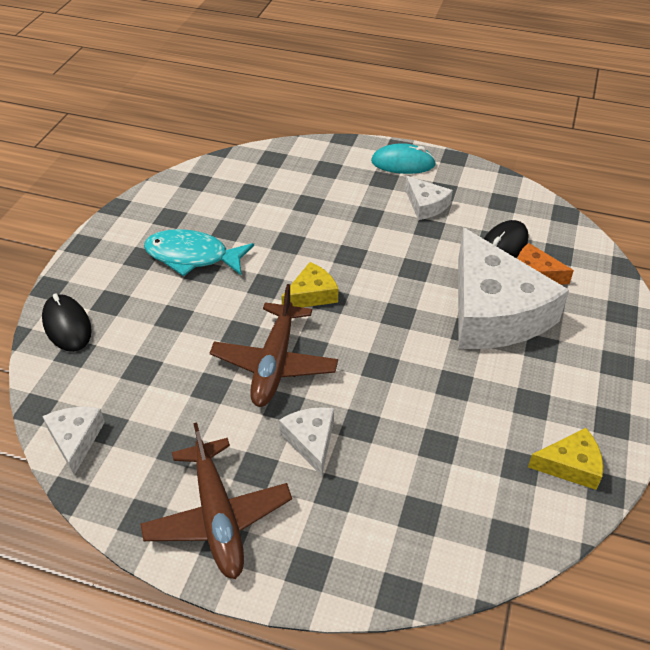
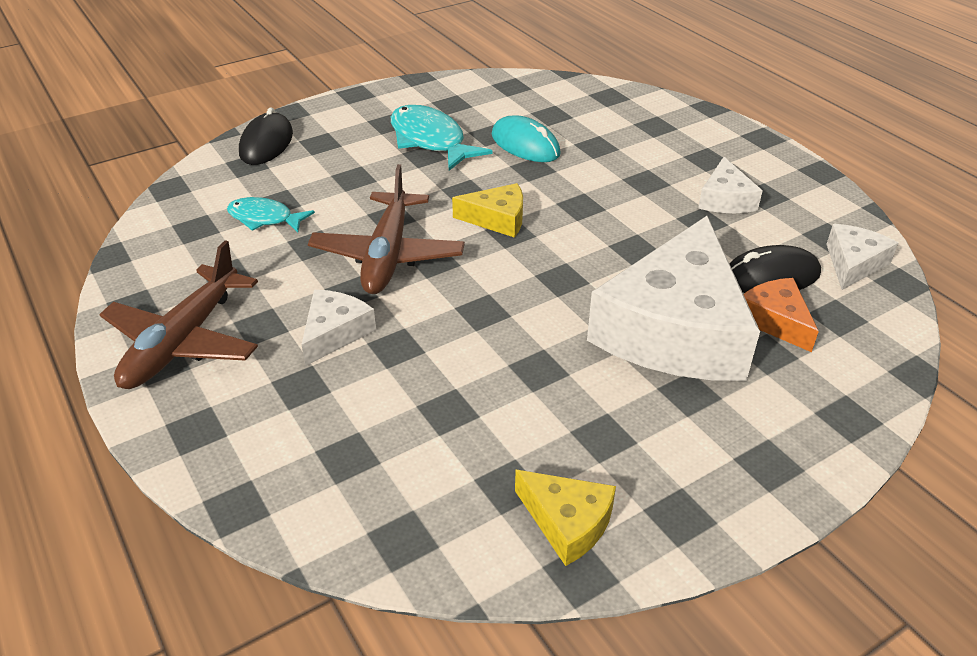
camera: 40 degrees right, 5 degrees down
(75, 439) = (165, 224): white cheese -> white cheese (853, 263)
(150, 388) = (264, 218): none -> turquoise fish
(274, 364) = (388, 255): brown plane -> brown plane turned 45 degrees counterclockwise
(403, 163) = (748, 153): turquoise mouse -> turquoise mouse (525, 145)

